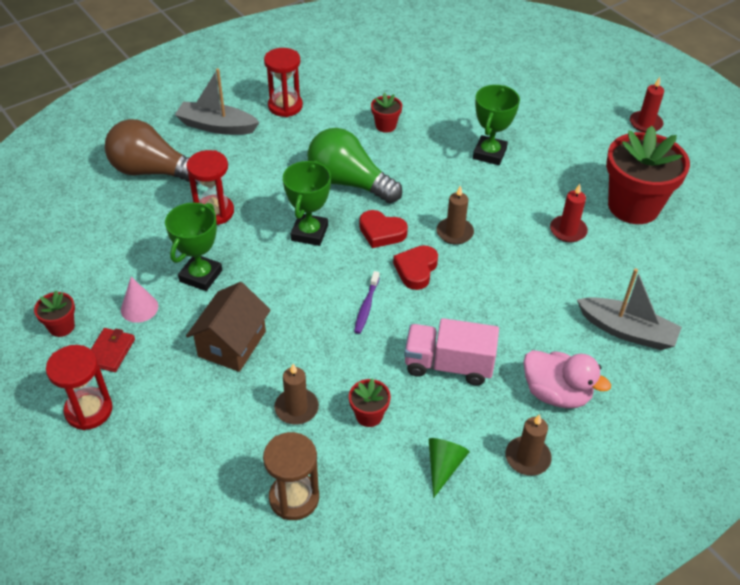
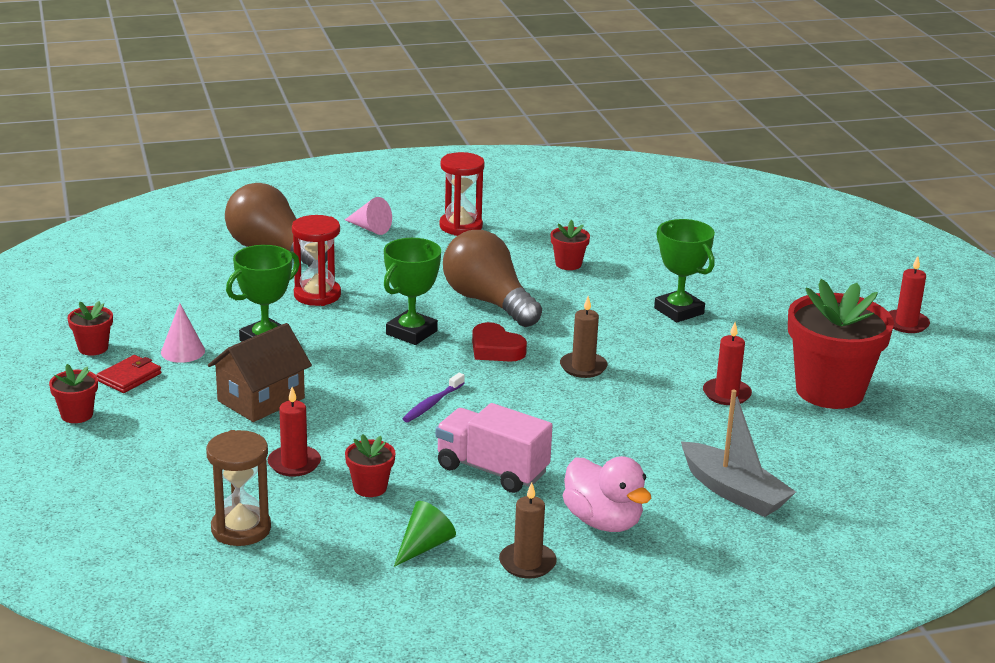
camera: 20 degrees right, 20 degrees down
(89, 410) = (77, 415): red hourglass -> red flower pot
(216, 126) = (370, 228): grey boat -> pink cone
(296, 408) = (294, 463): brown candle -> red candle
(349, 182) = (488, 302): green light bulb -> brown light bulb
(416, 270) = (513, 387): red heart -> none
(489, 154) = (679, 311): green trophy -> green trophy turned 75 degrees counterclockwise

